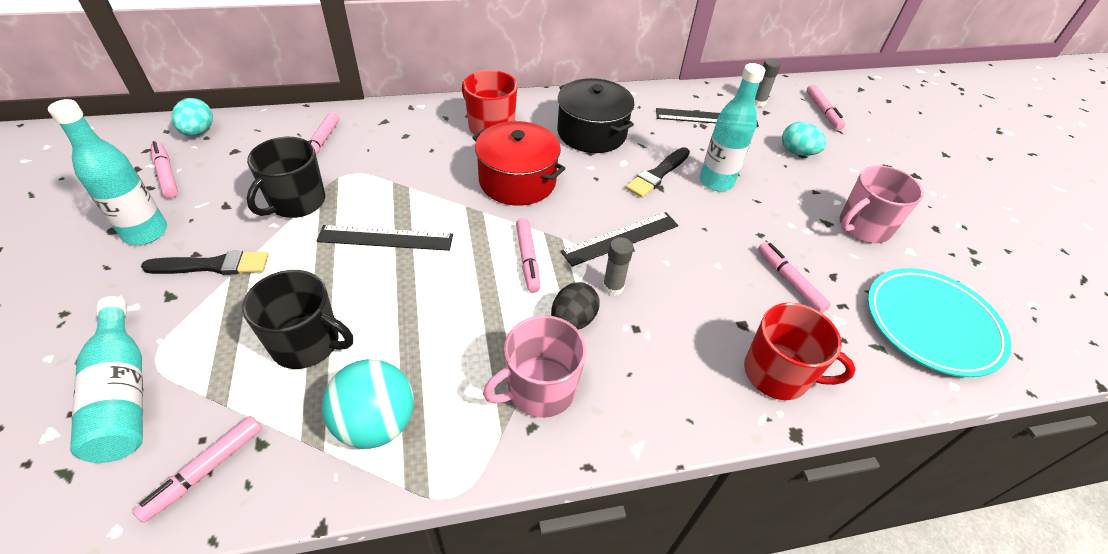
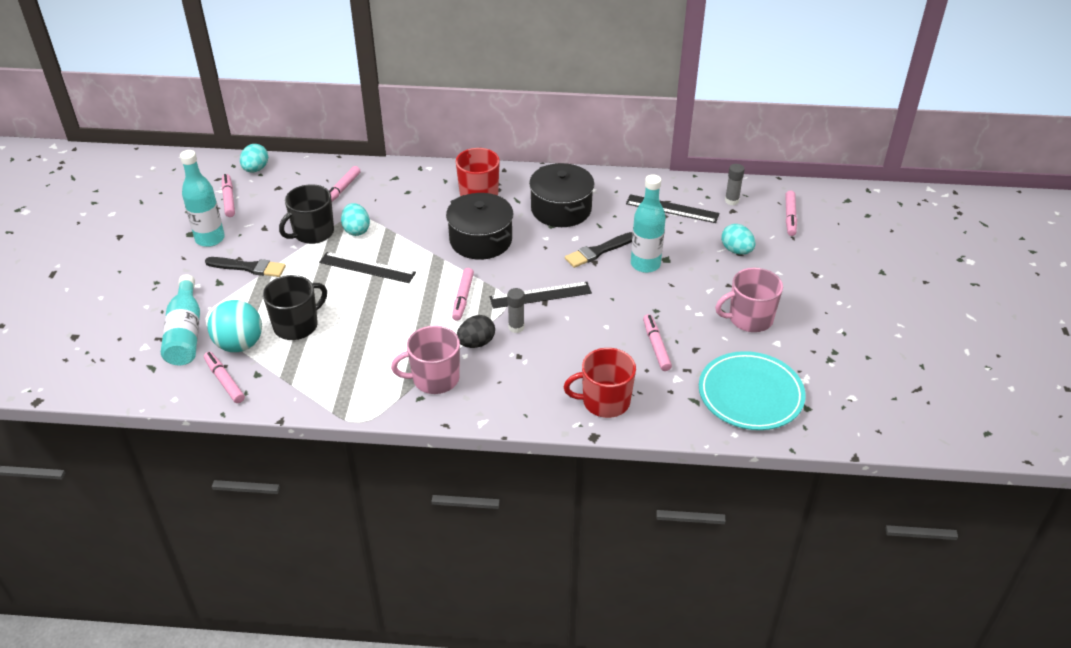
camera: 20 degrees right, 5 degrees down
(205, 471) = (224, 381): pink marker -> pink marker turned 90 degrees clockwise
(307, 343) = (297, 325): black mug -> black mug turned 75 degrees counterclockwise
(355, 190) = (356, 230): none -> turquoise egg
(376, 423) = (326, 377): turquoise ball -> turquoise ball (239, 344)
(517, 181) = (481, 240): red pot -> black pot
(777, 374) = (604, 401): red mug -> red mug turned 135 degrees clockwise

